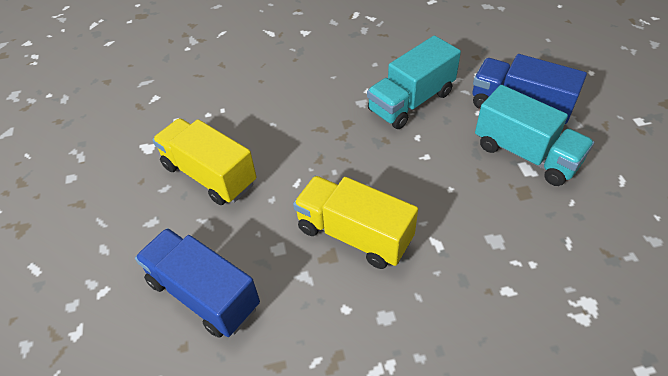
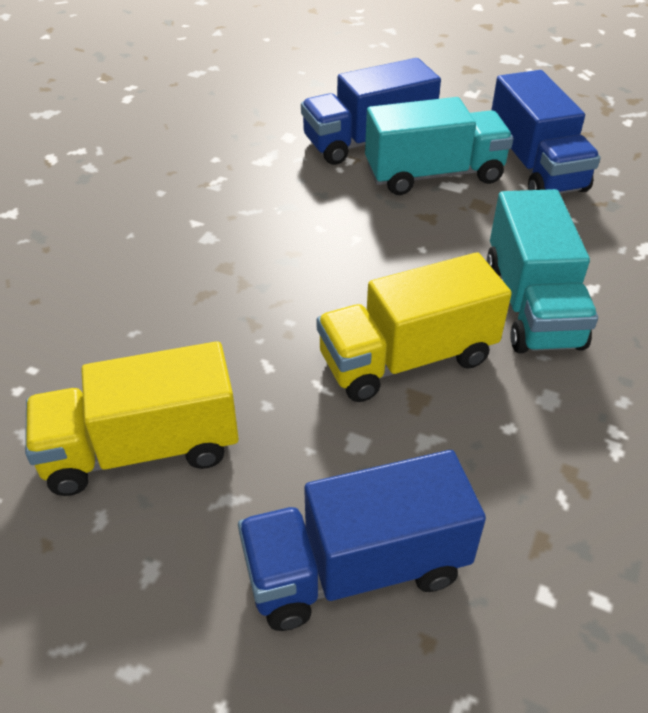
camera: 55 degrees left, 5 degrees down
(411, 101) = (261, 201): turquoise truck -> turquoise truck (532, 305)
(601, 197) = (535, 166): none -> blue truck

